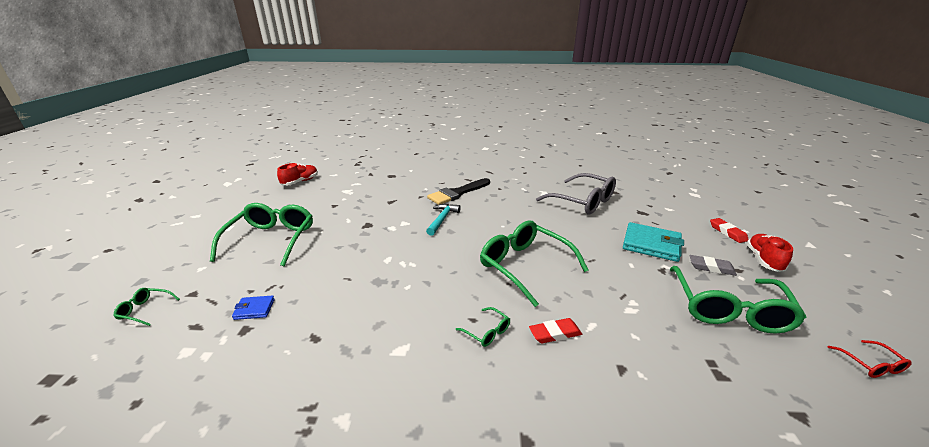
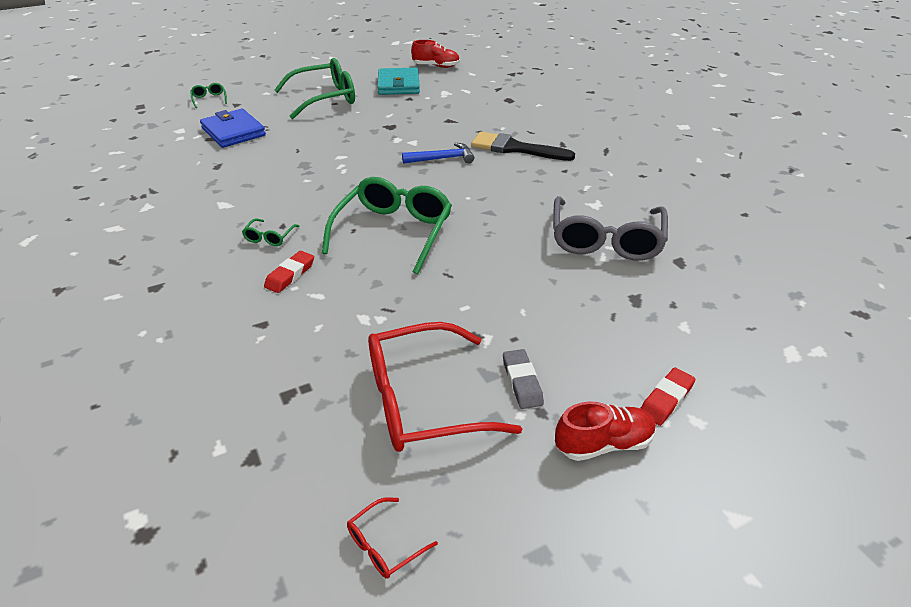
camera: 60 degrees right, 10 degrees up
(254, 309) = (233, 132): blue wallet -> blue wallet, size x2.01
(442, 219) = (442, 159): turquoise hammer -> blue hammer
(555, 333) = (290, 275): red eraser -> red eraser turned 75 degrees clockwise
(651, 245) = (536, 319): turquoise wallet -> turquoise wallet (398, 85)
(728, 309) = (423, 401): green glasses -> red glasses

